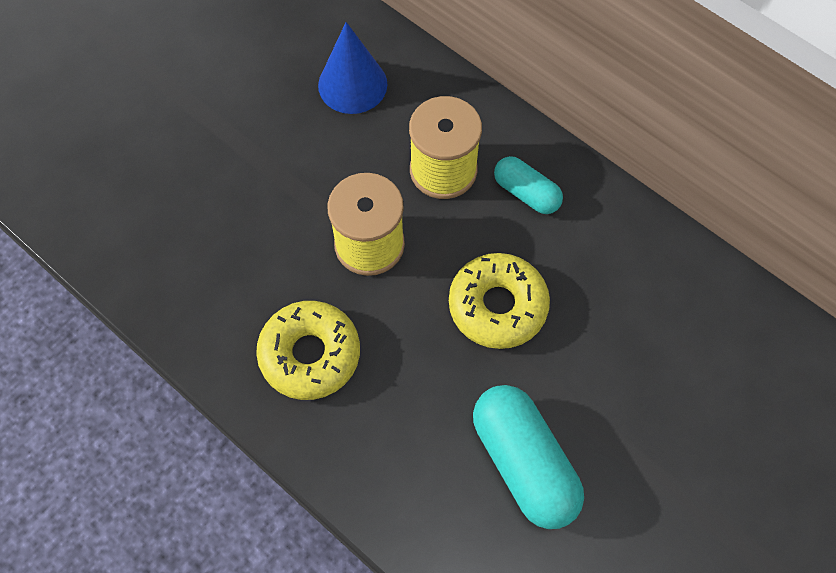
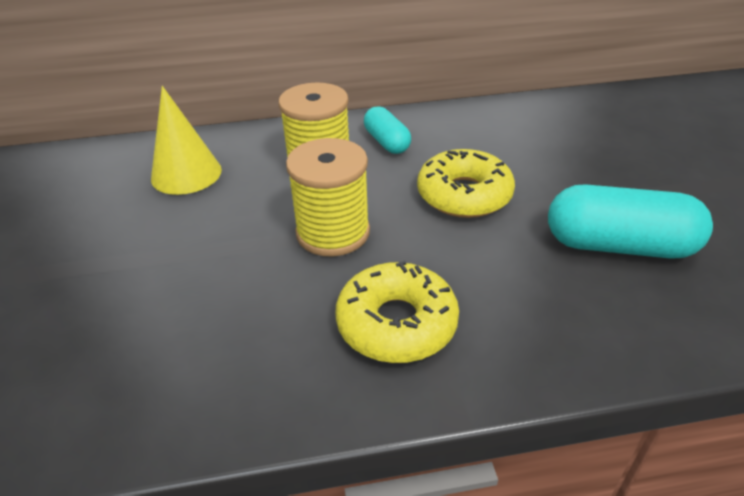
camera: 50 degrees left, 25 degrees down
(352, 84) = (186, 174): blue cone -> yellow cone
(526, 193) = (387, 142): turquoise capsule -> turquoise capsule turned 75 degrees clockwise

